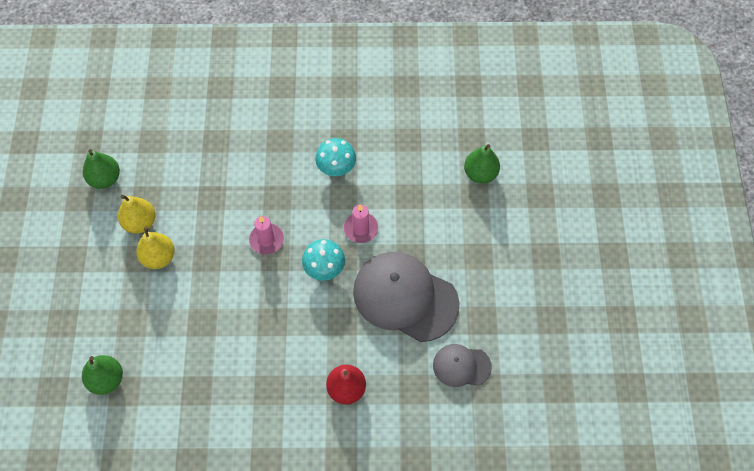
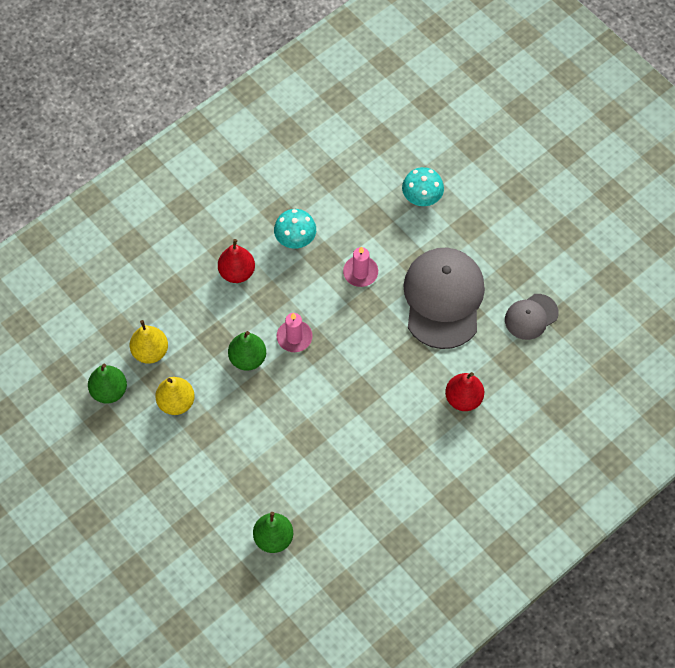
camera: 40 degrees left, 0 degrees up
(159, 257) = (220, 417): yellow pear -> yellow pear (150, 351)
(272, 161) = (237, 272): none -> red pear
(324, 269) = (362, 324): turquoise mushroom -> turquoise mushroom (421, 199)
(405, 297) = (443, 299): grey cap -> grey cap turned 105 degrees clockwise
(480, 174) = (412, 161): green pear -> green pear (248, 358)

